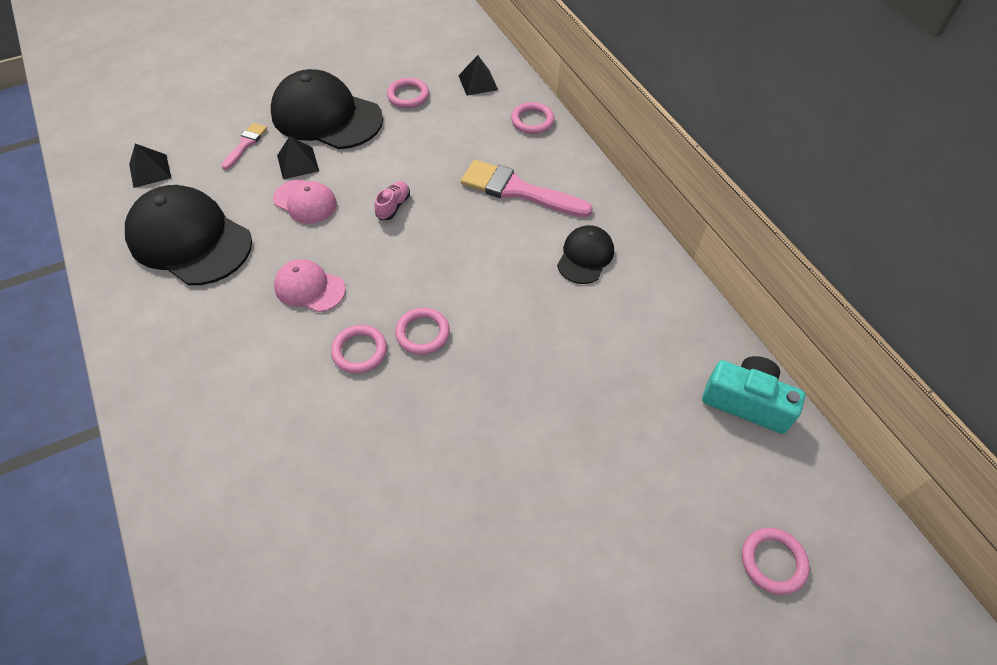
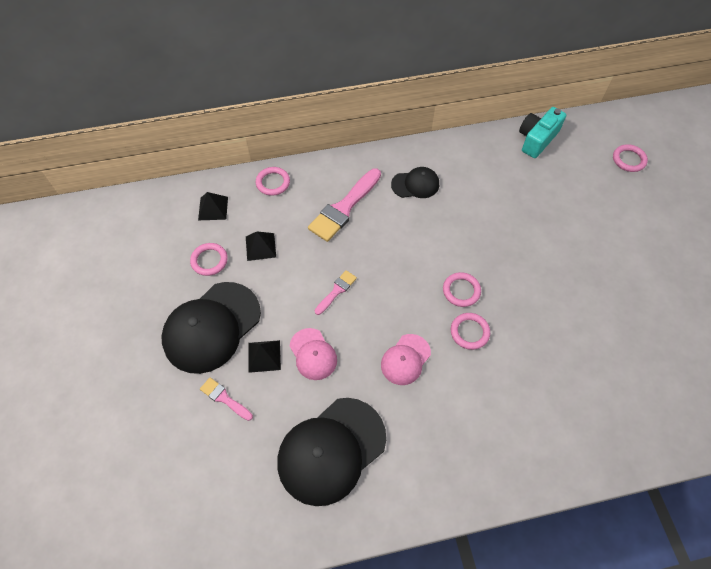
camera: 75 degrees left, 5 degrees up
(150, 170) = (231, 487): black pyramid -> black pyramid (260, 246)
(305, 202) = (313, 354): pink cap -> pink cap turned 105 degrees clockwise
(393, 206) = (336, 291): pink shoe -> pink brush
(585, 256) = (415, 184): black cap -> black cap turned 135 degrees clockwise

